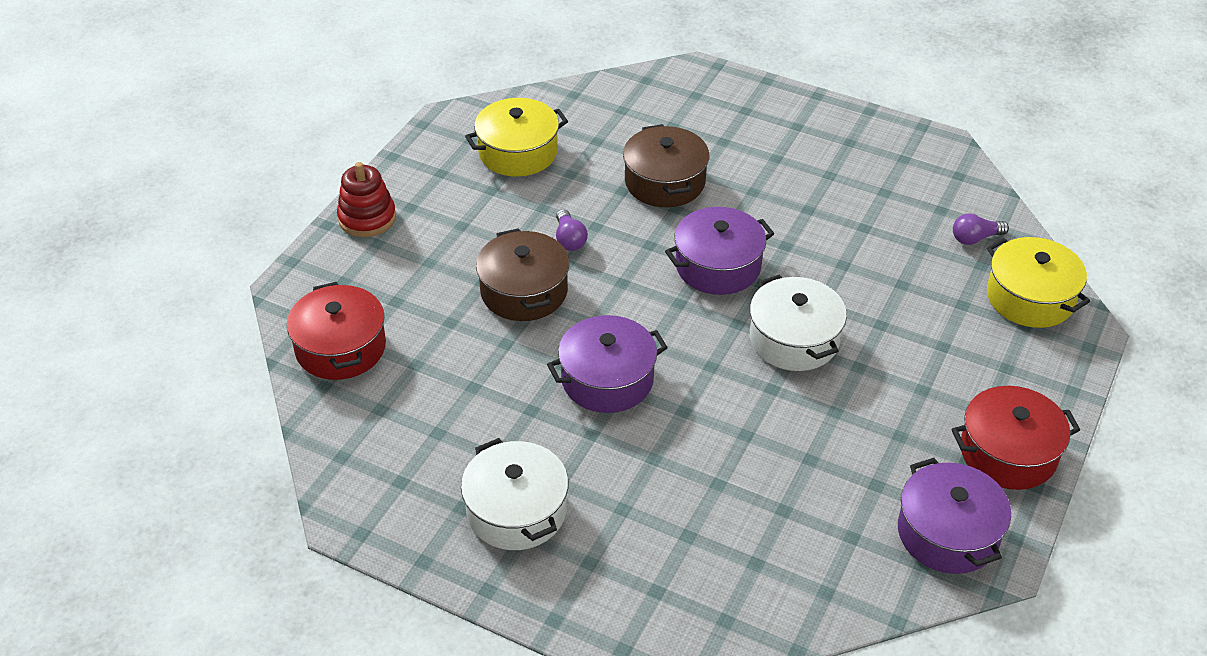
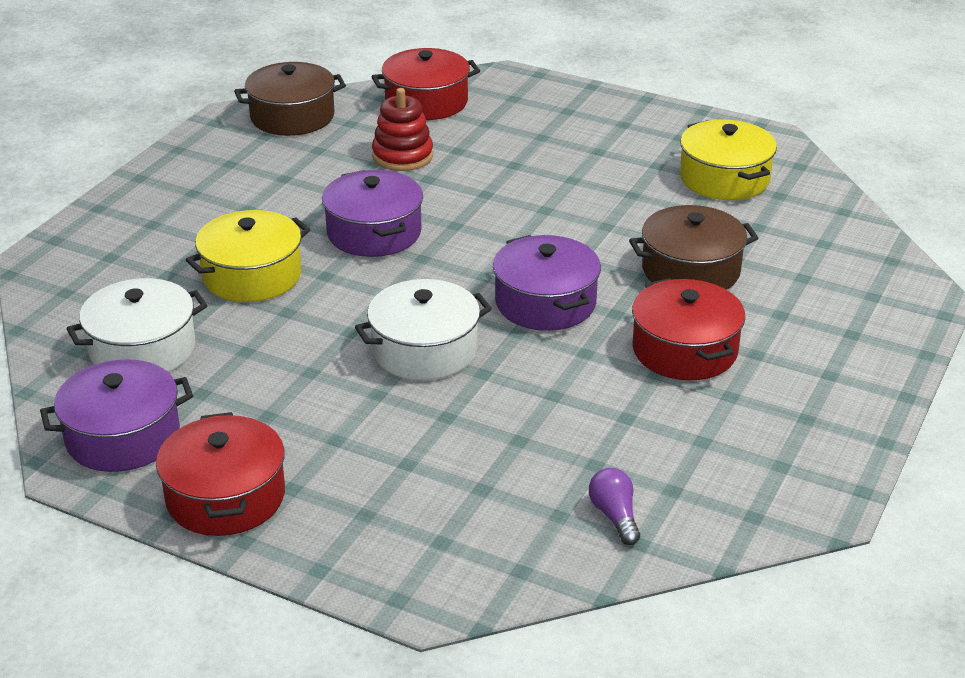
camera: 90 degrees right, 10 degrees down
(367, 218) = (603, 104): red stacking toy -> red stacking toy (402, 156)
(516, 511) = (219, 188): white pot -> white pot (142, 349)
(524, 291) = (501, 186): brown pot -> brown pot (292, 117)
(569, 239) = (582, 210): purple light bulb -> none
(776, 193) = (684, 350): none -> red pot
(1030, 297) = (495, 554): yellow pot -> yellow pot (252, 276)

